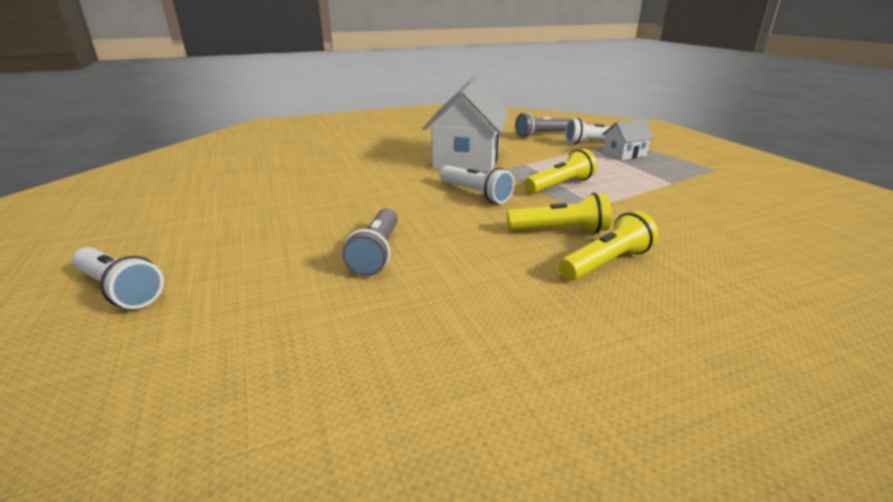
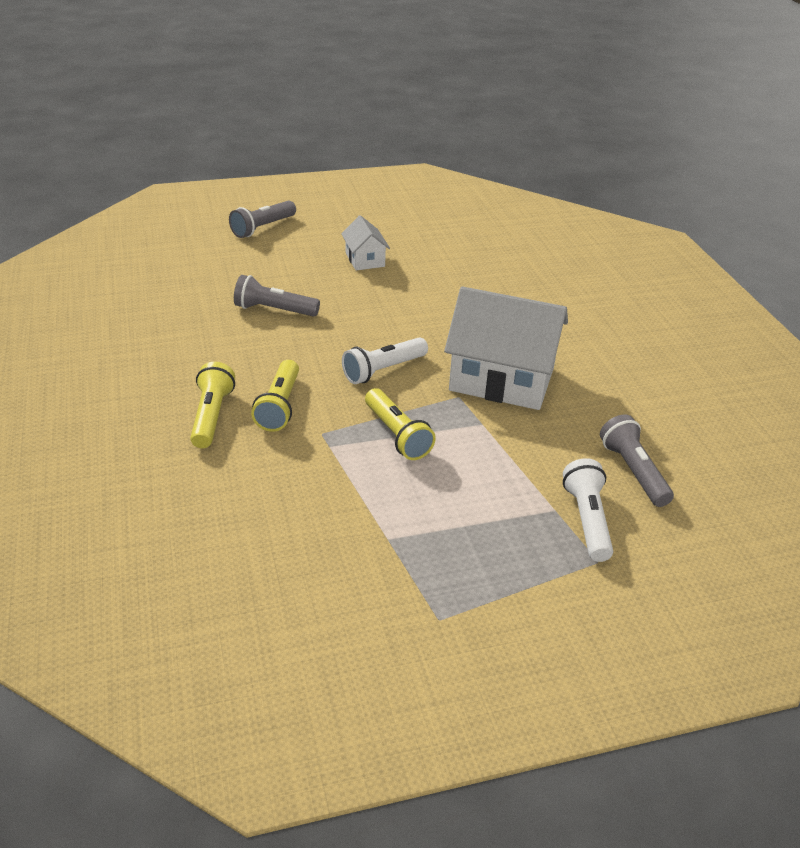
camera: 95 degrees right, 10 degrees up
(120, 290) = (263, 228): white flashlight -> grey flashlight
(606, 263) = (211, 416): yellow flashlight -> yellow flashlight turned 150 degrees counterclockwise
(624, 154) = (521, 536): white house -> white house (365, 259)

